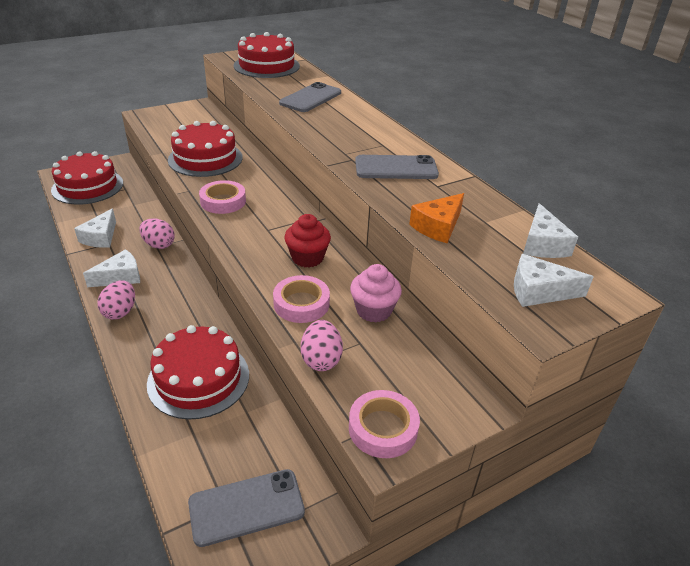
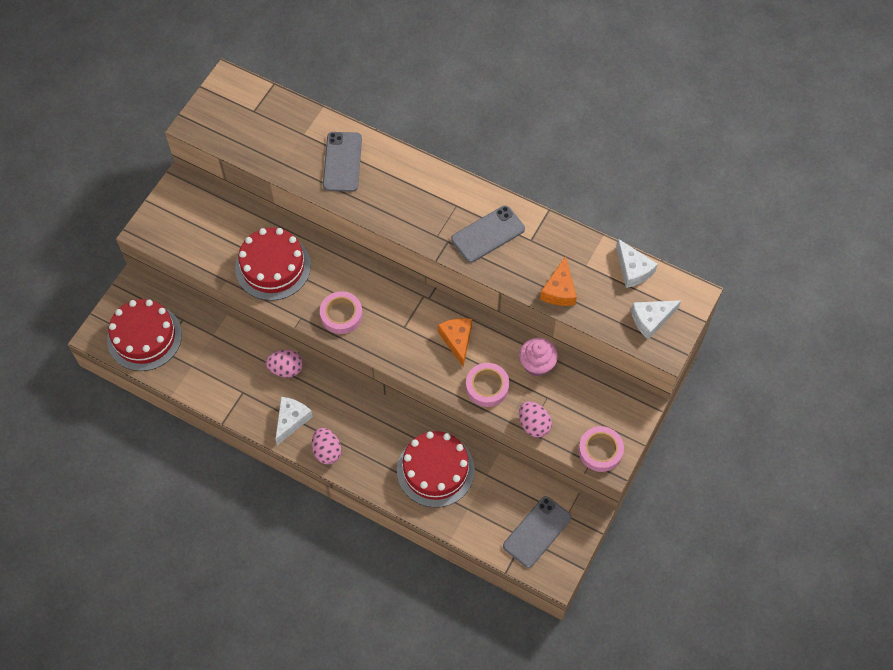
camera: 30 degrees left, 25 degrees up
(101, 237) = (229, 390): white cheese -> none
(266, 66) = (250, 121): red cake -> none
(307, 258) = (457, 340): red cupcake -> orange cheese

